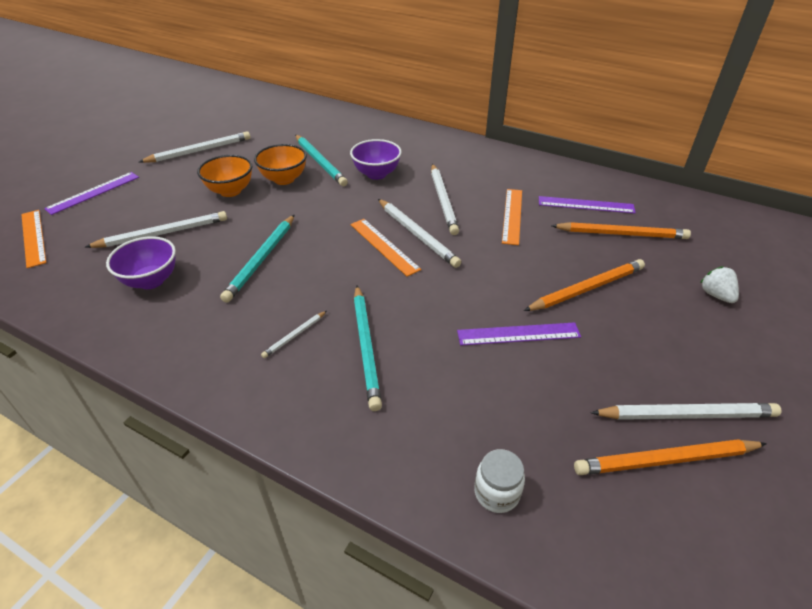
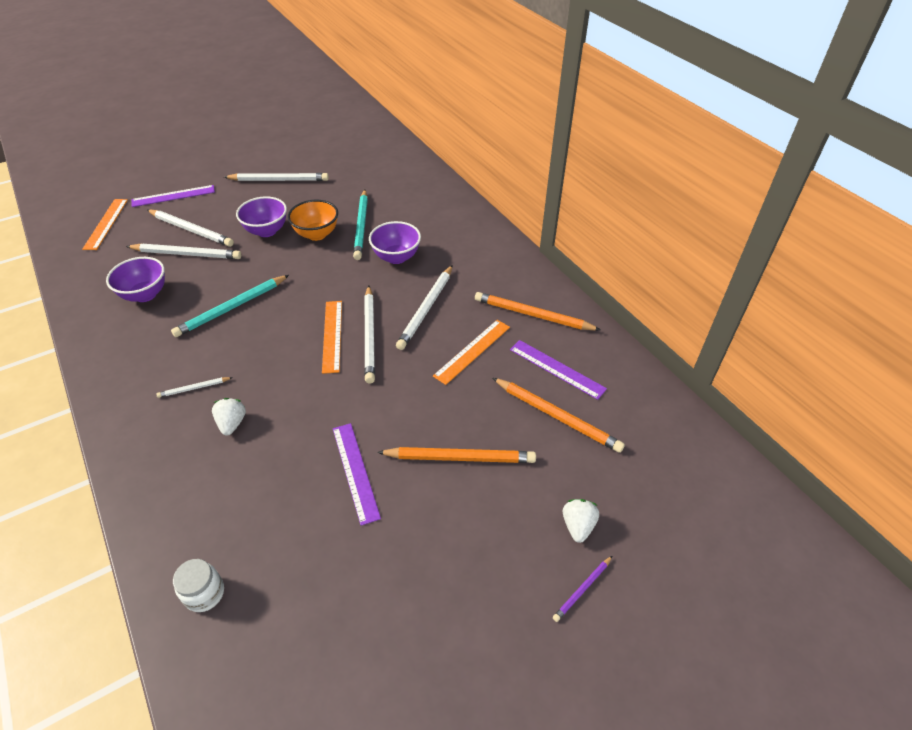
camera: 30 degrees right, 5 degrees up
(230, 191) = (266, 231): orange bowl -> purple bowl
(366, 347) = (232, 423): turquoise pencil -> white strawberry
(518, 334) = (355, 471): purple ruler -> purple ruler turned 45 degrees clockwise
(666, 460) = (352, 647): orange pencil -> orange pencil (533, 315)
(686, 415) = (413, 621): white pencil -> white pencil (191, 230)
(766, 333) = (582, 589): none -> purple pencil

